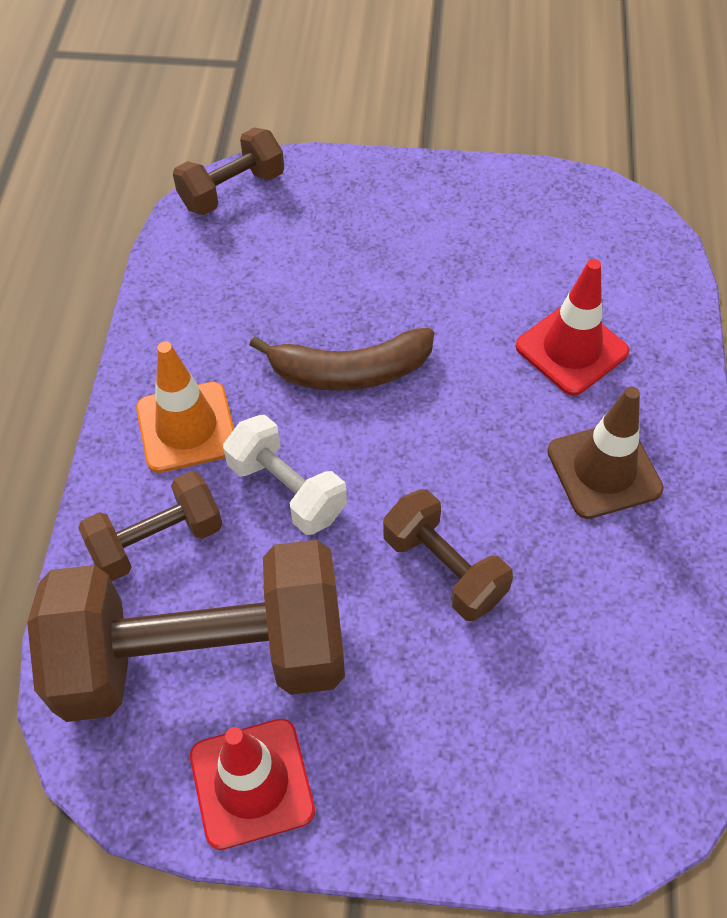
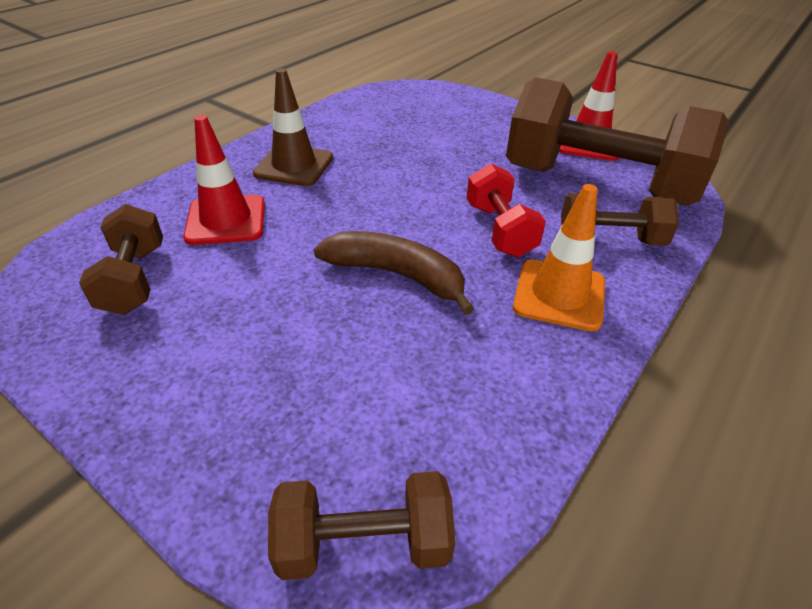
camera: 150 degrees left, 15 degrees down
(287, 489) = (499, 230): white dumbbell -> red dumbbell
(444, 568) = (429, 166): brown dumbbell -> brown dumbbell (134, 279)

